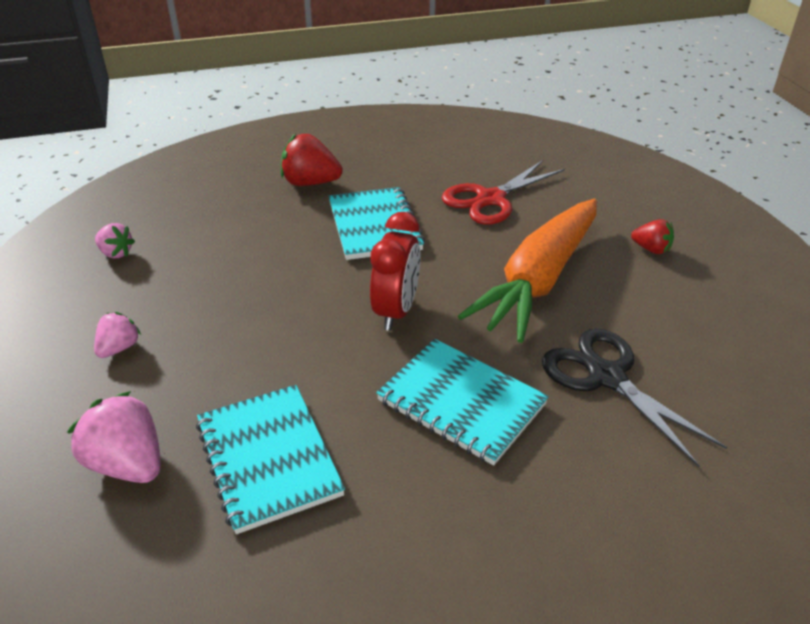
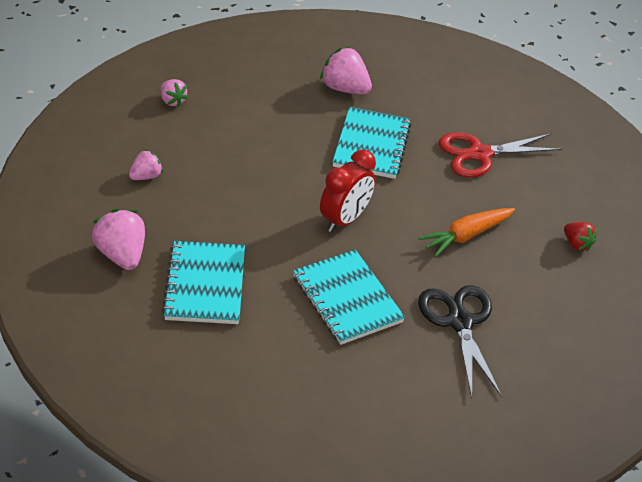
camera: 20 degrees right, 5 degrees up
(310, 183) = (344, 88): red strawberry -> pink strawberry
(538, 281) = (466, 236): orange carrot -> orange carrot, size x0.55

